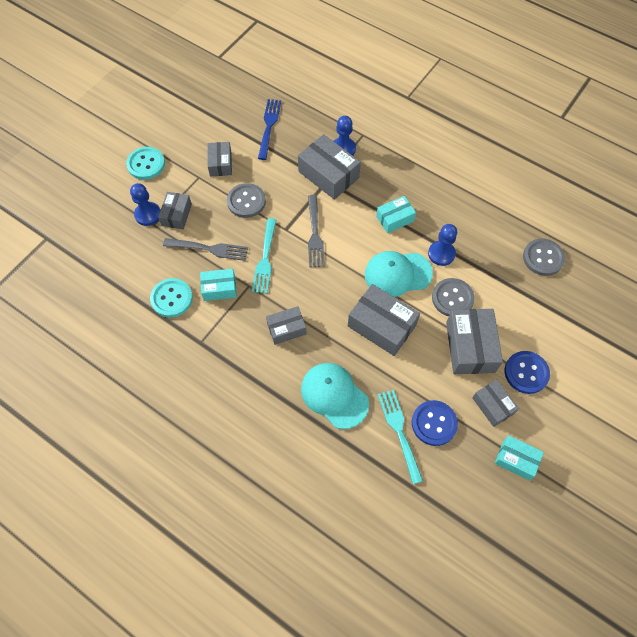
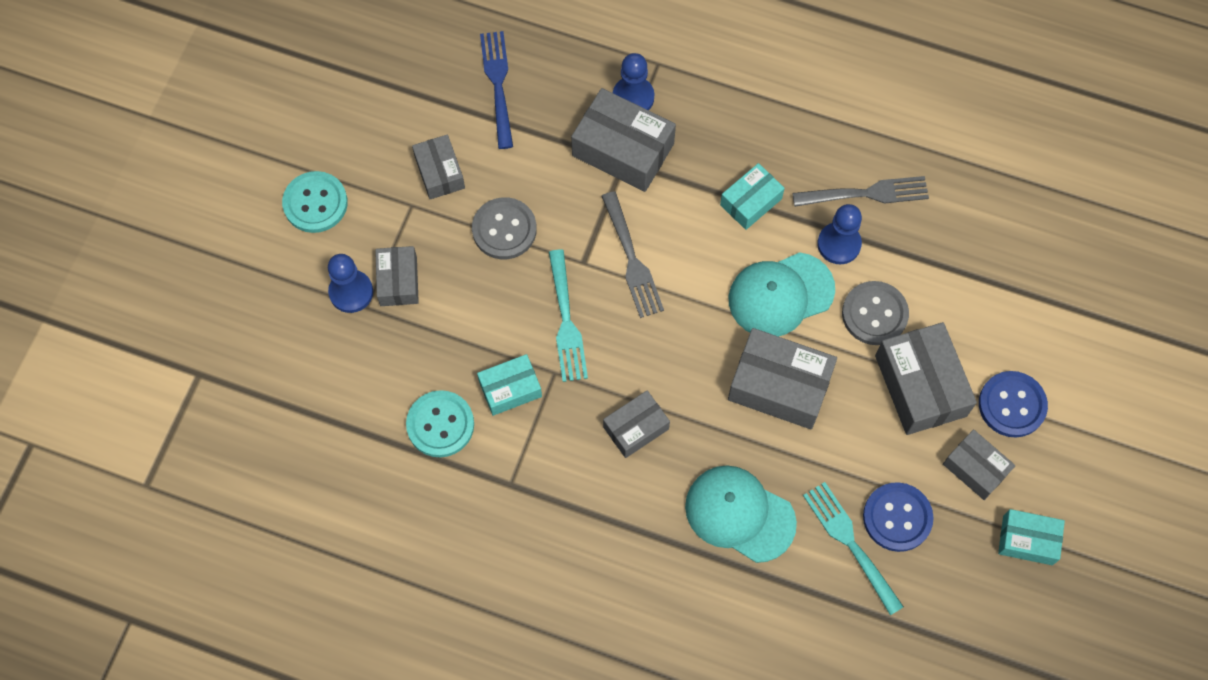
camera: 15 degrees left, 5 degrees up
(208, 249) = (470, 327): grey fork -> grey fork (865, 194)
(543, 258) = (995, 212): grey button -> none

